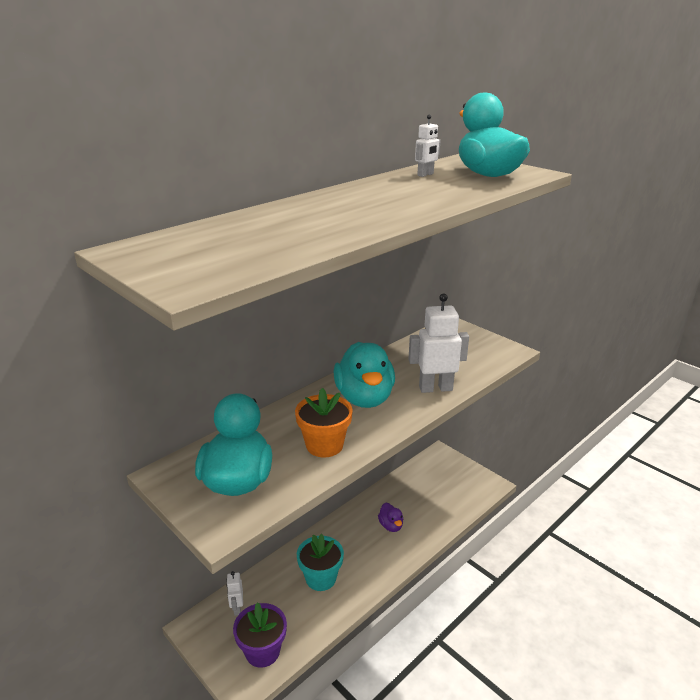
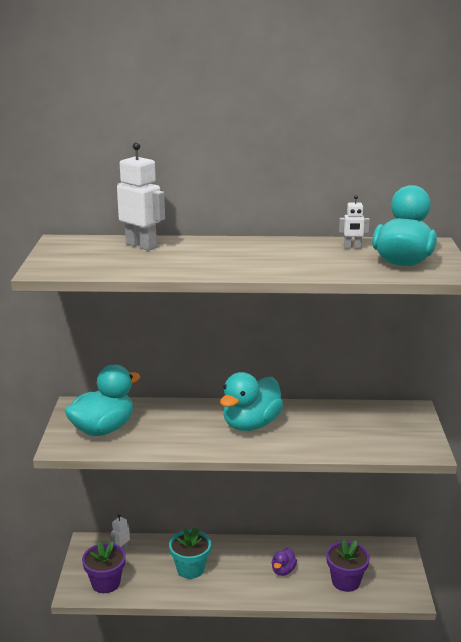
camera: 45 degrees right, 5 degrees down
(324, 445) = (178, 437): orange flower pot -> none
(435, 388) = (312, 444): white robot -> white robot (141, 245)
(440, 503) = (345, 581): none -> purple flower pot

